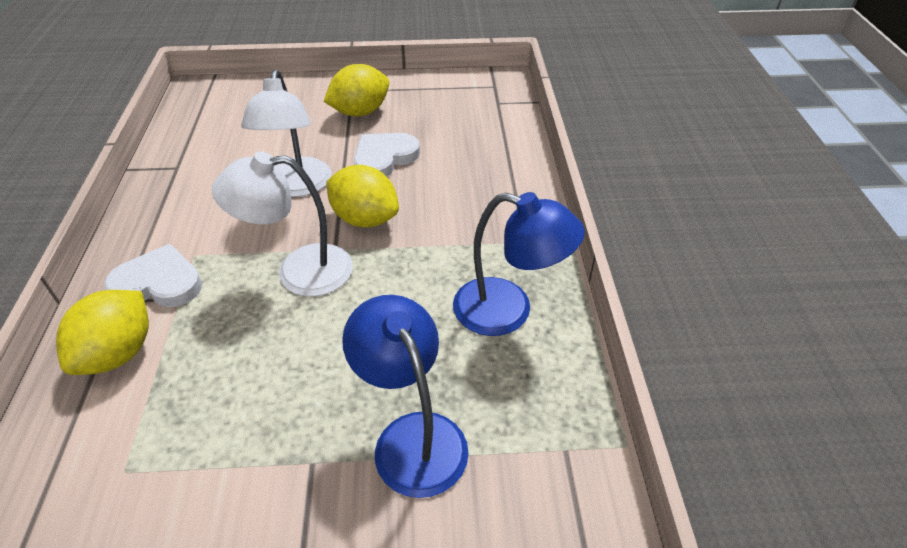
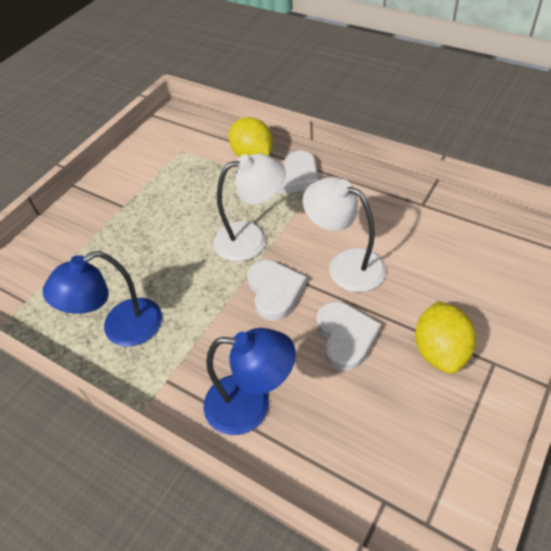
camera: 130 degrees right, 5 degrees up
(299, 271) = (251, 238): white lamp -> white lamp turned 45 degrees clockwise
(365, 219) = (275, 291): yellow lemon -> white heart
(412, 436) = (96, 245): blue lamp -> blue lamp (251, 405)

